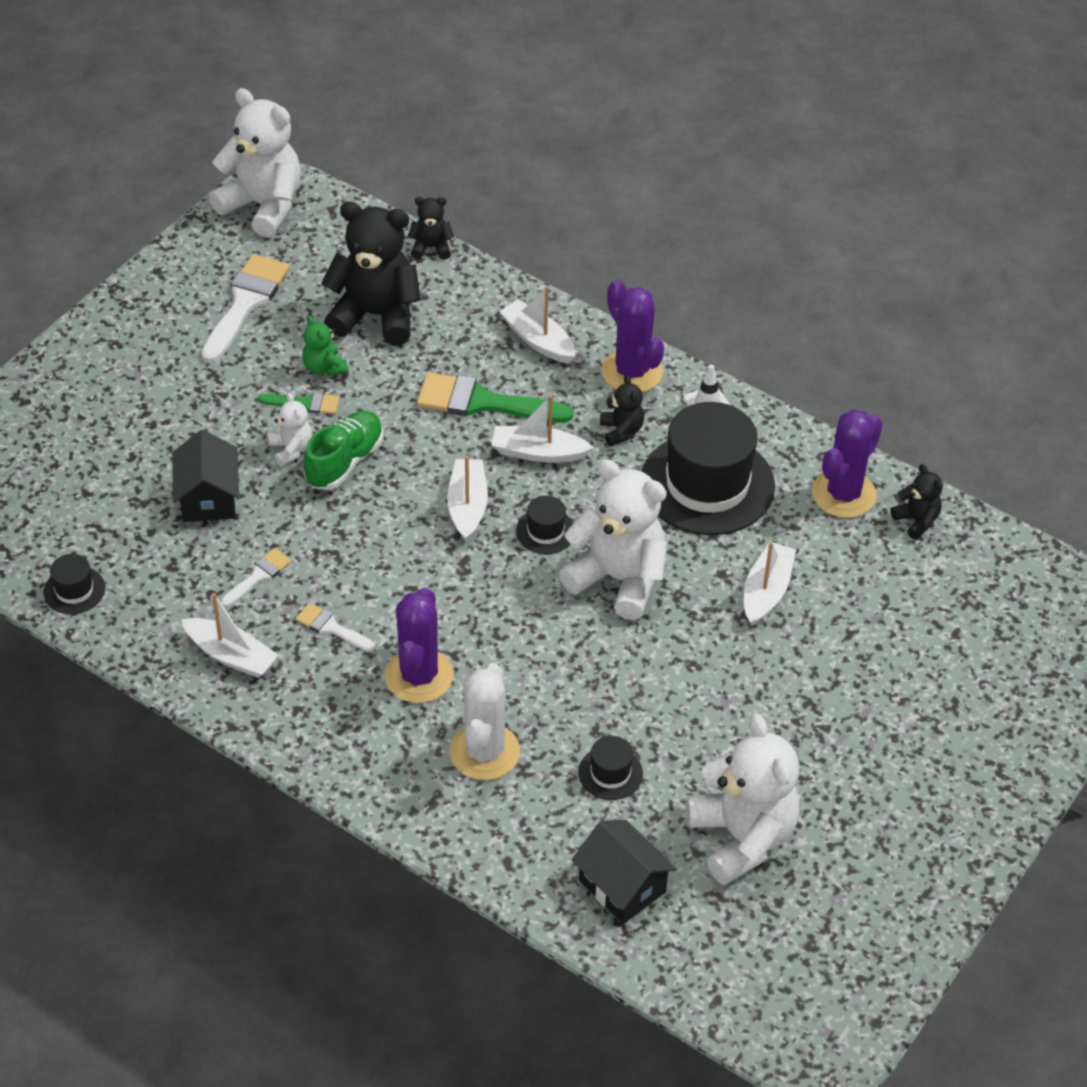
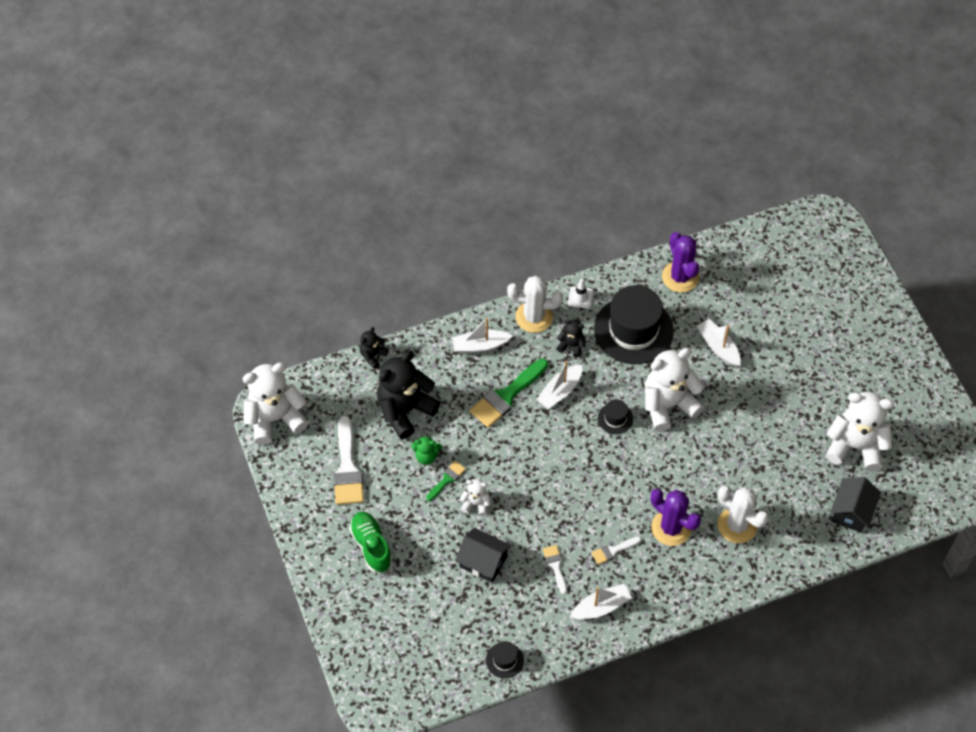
camera: 55 degrees left, 10 degrees up
(245, 303) = (347, 468): white brush -> white brush turned 150 degrees counterclockwise
(345, 462) = (503, 483): green shoe -> green shoe (371, 546)
(467, 506) = (574, 444): white boat -> none
(610, 773) = (784, 478): black hat -> none
(622, 886) = (851, 512): black house -> black house turned 60 degrees counterclockwise
(631, 372) = (534, 317): purple cactus -> white cactus
(916, 521) = (717, 258): black teddy bear -> none

